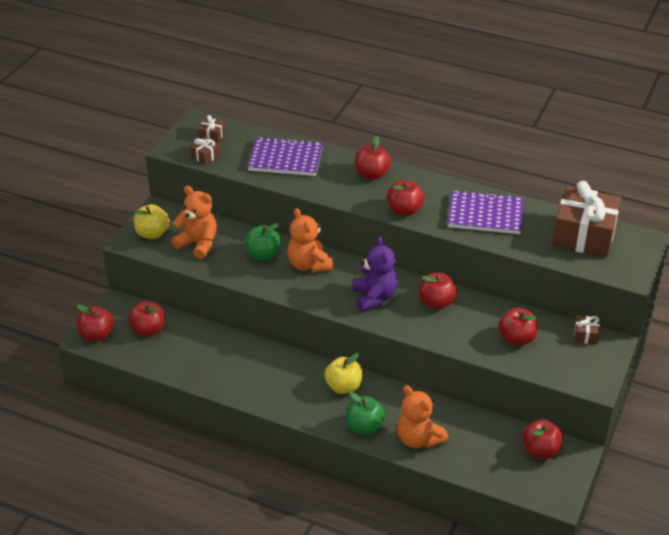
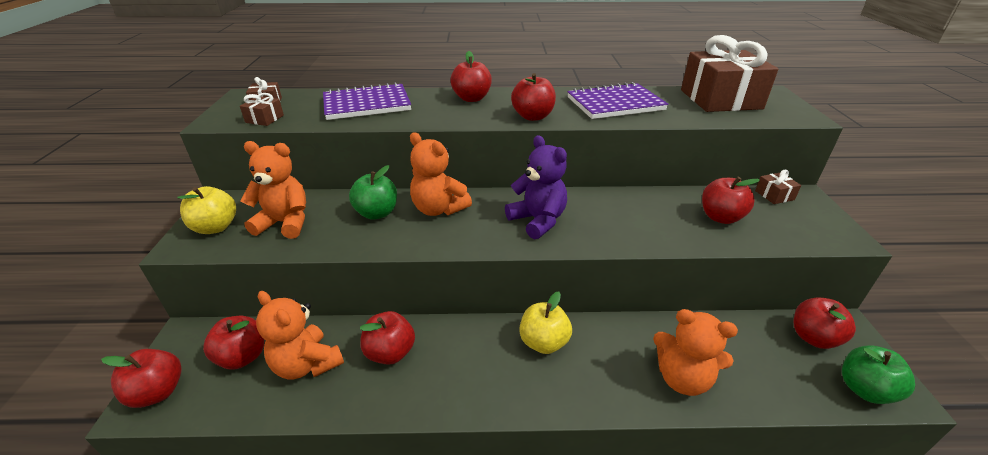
camera: 25 degrees left, 5 degrees down
(185, 348) = (307, 364): none -> orange teddy bear
(364, 427) = (608, 388): green apple -> green apple (864, 389)
(436, 302) = (607, 207): red apple -> red apple (390, 352)

